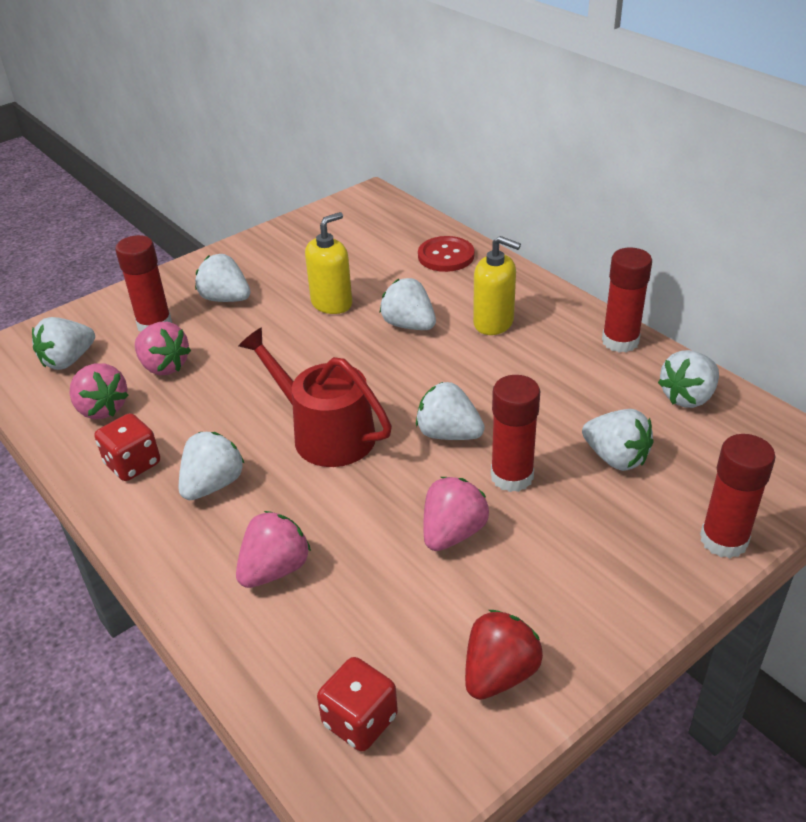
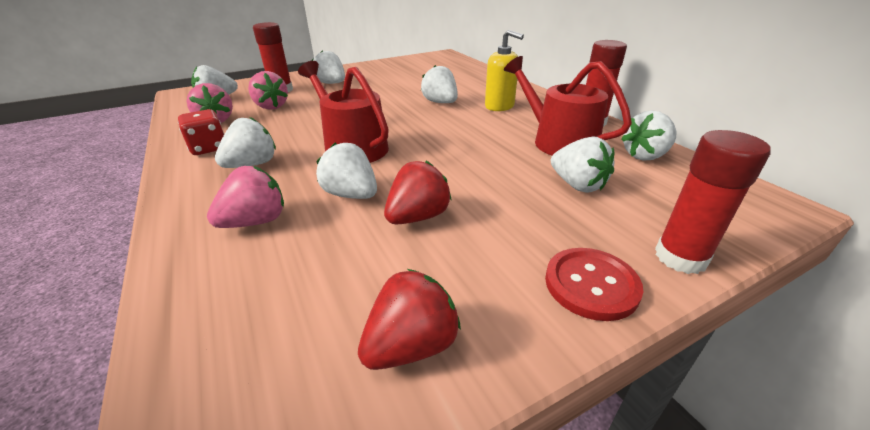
camera: 10 degrees right, 5 degrees down
(332, 303) = (395, 90): yellow soap dispenser -> none
(360, 720) = (239, 367): red dice -> none
(446, 256) = (478, 77): red button -> red button (591, 285)
(448, 434) = (443, 156): white strawberry -> white strawberry (351, 194)
(452, 533) = (418, 217): pink strawberry -> red strawberry
(512, 476) = (484, 186): red glue stick -> none
(583, 385) = (558, 141): none -> red watering can

